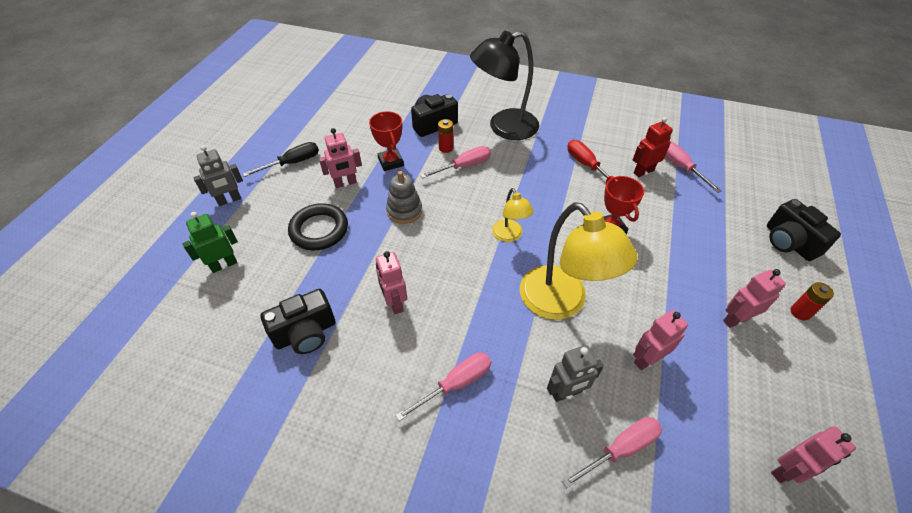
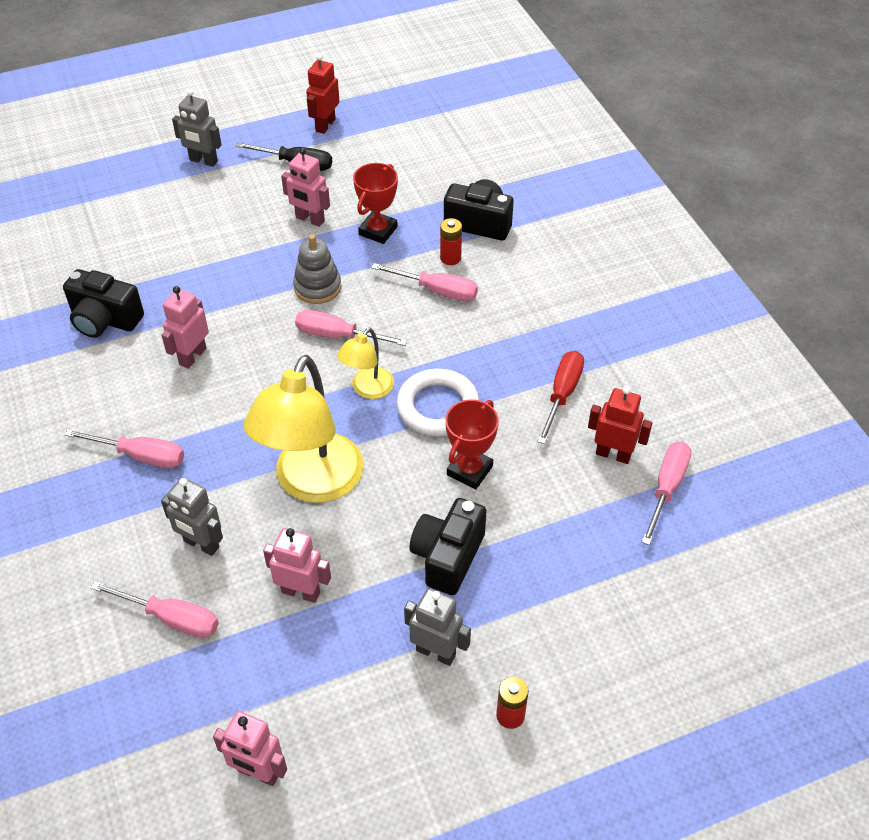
camera: 50 degrees right, 0 degrees up
(224, 265) = (128, 215): green robot -> none
(278, 134) = (325, 125): none -> red robot
(319, 230) = (229, 245): black ring -> none
(453, 224) = (337, 336): none -> pink screwdriver
(504, 127) = (546, 284): black lamp -> none
(551, 215) = (438, 407): none -> white ring
(736, 319) = (436, 652): pink robot -> grey robot
(789, 242) = (635, 663): black camera -> black camera (447, 557)

